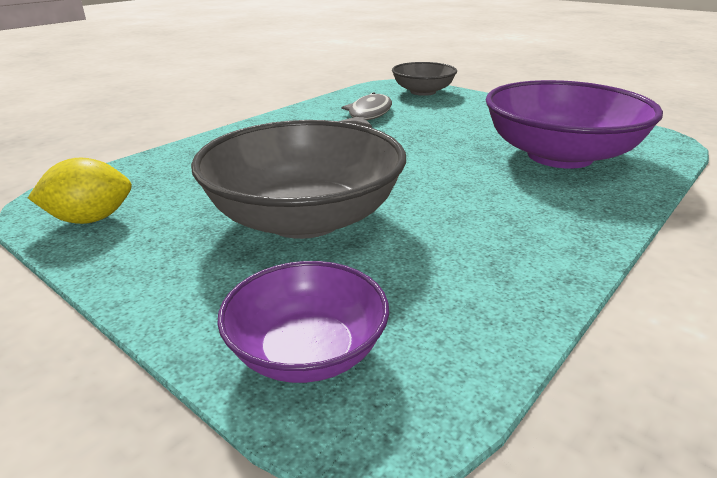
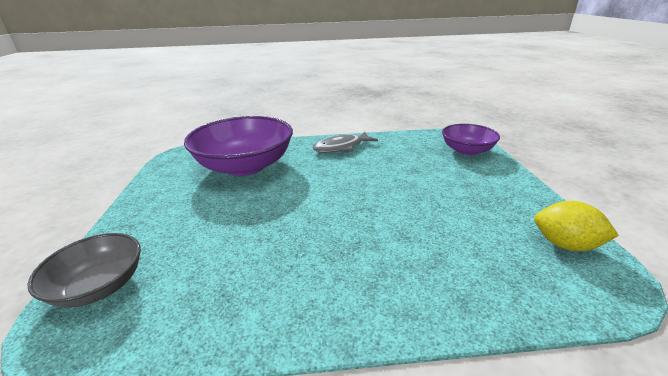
camera: 135 degrees left, 0 degrees up
(304, 218) = (425, 189): grey bowl -> none
(368, 115) = (235, 270): grey fish -> grey fish (341, 147)

